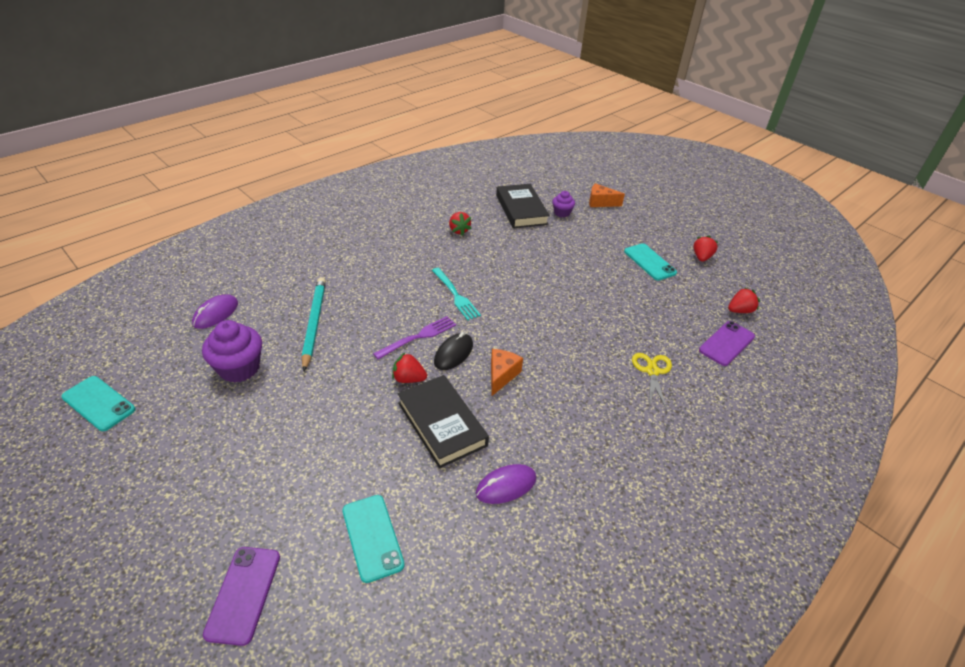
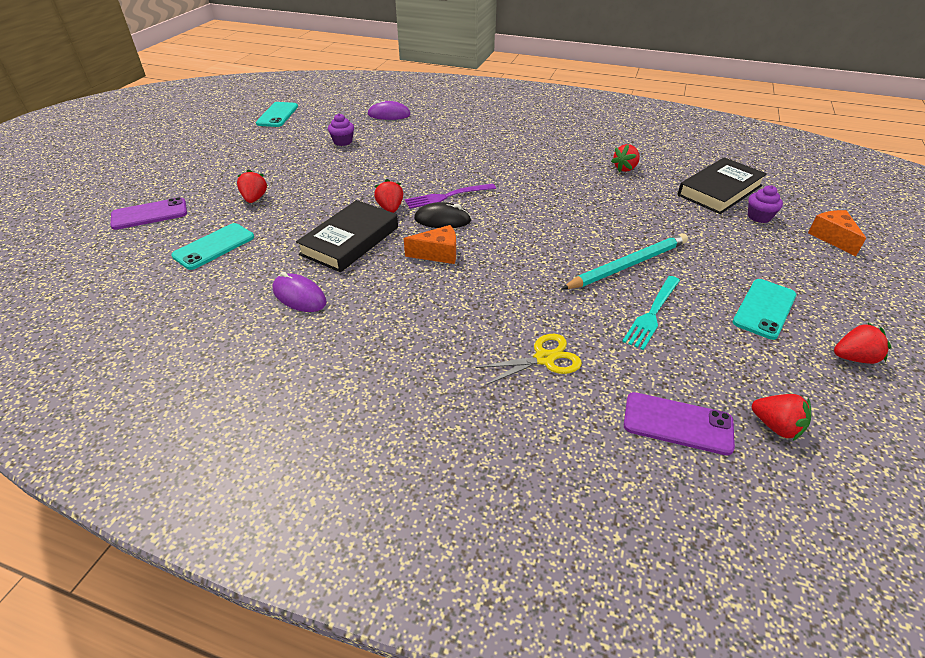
camera: 65 degrees right, 0 degrees up
(239, 368) = (343, 142): purple cupcake -> purple cupcake, size x0.57
(298, 478) = (254, 199): none -> red strawberry
(314, 323) = (416, 149): turquoise pencil -> turquoise pencil (627, 265)
(418, 337) = (447, 196): purple fork -> purple fork turned 135 degrees clockwise
(456, 295) = (524, 197): turquoise fork -> turquoise fork (652, 314)

